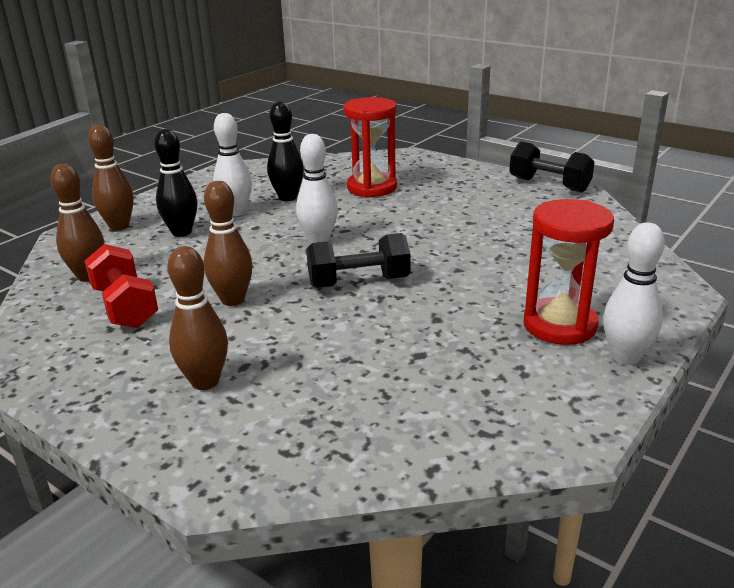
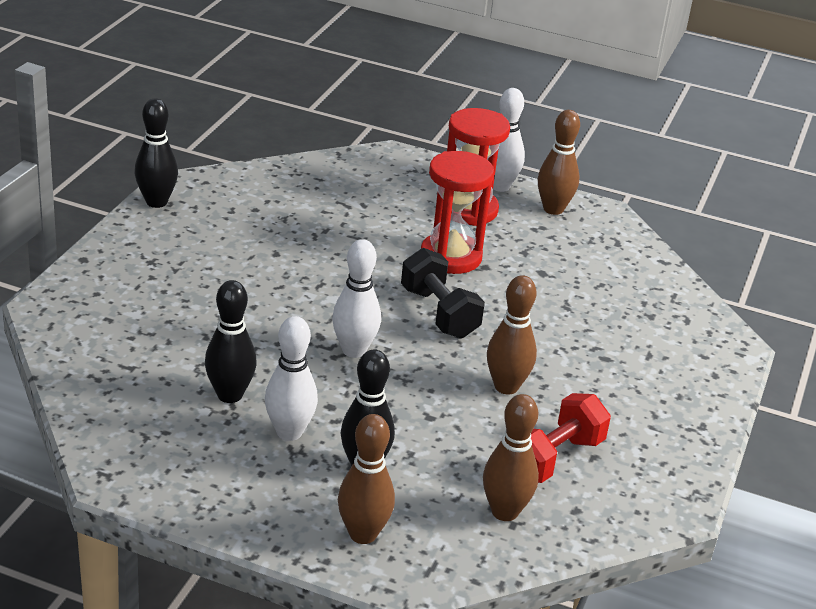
camera: 110 degrees left, 5 degrees up
(205, 381) = (637, 374): brown bowling pin -> brown bowling pin (553, 209)
(372, 188) = (183, 328): red hourglass -> red hourglass (450, 257)
(549, 185) = (156, 202): black dumbbell -> black bowling pin

